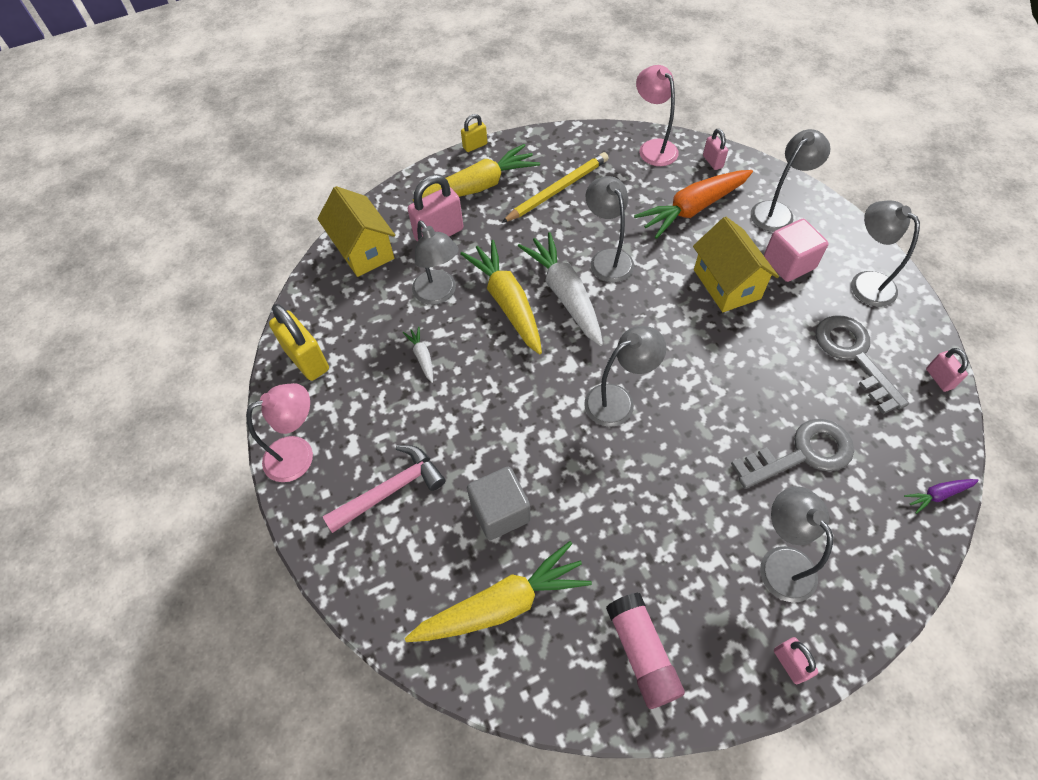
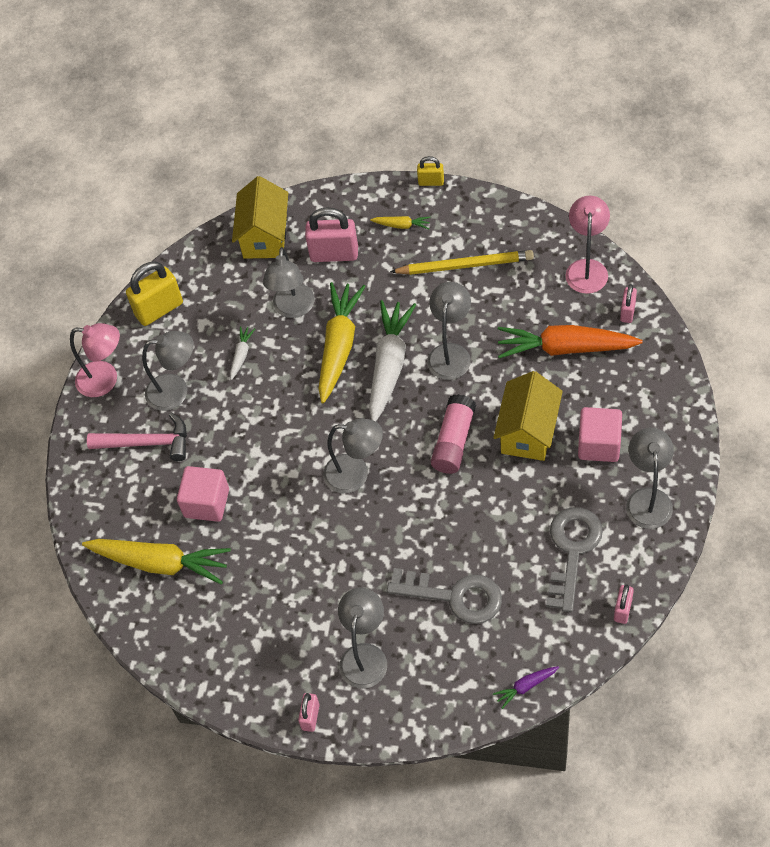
camera: 40 degrees right, 0 degrees up
(307, 360) = (159, 309): yellow padlock -> yellow padlock turned 60 degrees clockwise
(479, 186) = (402, 225): yellow carrot -> yellow carrot, size x0.45
(500, 512) = (206, 503): grey cube -> pink cube
(642, 653) = (222, 649): pink glue stick -> pink glue stick (454, 441)
(777, 211) = (638, 392): grey lamp -> grey lamp (176, 391)
(937, 495) = (526, 686): purple carrot -> purple carrot turned 45 degrees counterclockwise

